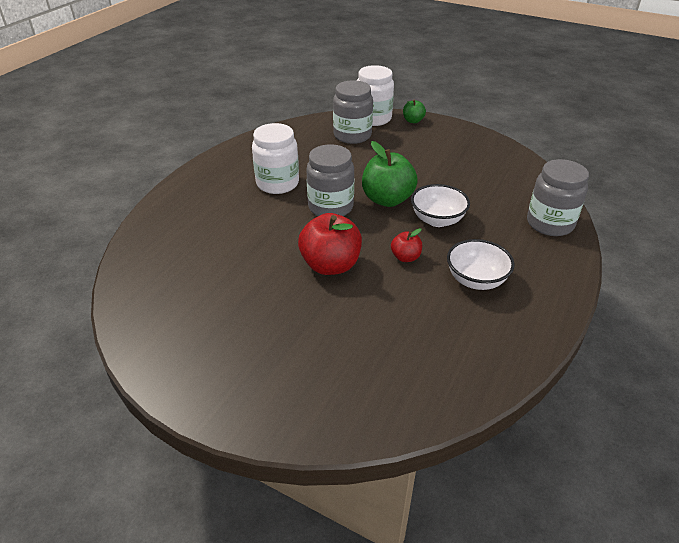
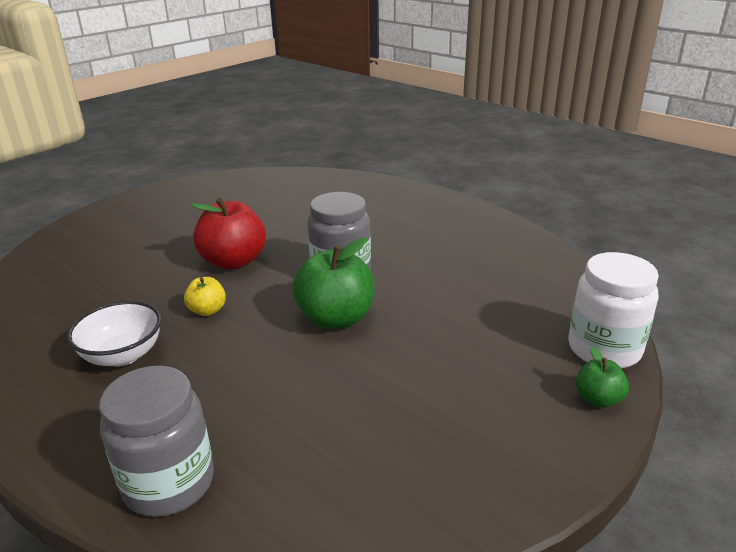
camera: 105 degrees right, 10 degrees down
(277, 183) = (410, 245): white jar -> none
(352, 135) = (535, 316): grey jar -> none
(405, 257) = (207, 310): red apple -> yellow apple
(437, 220) = (262, 353): white bowl -> none

